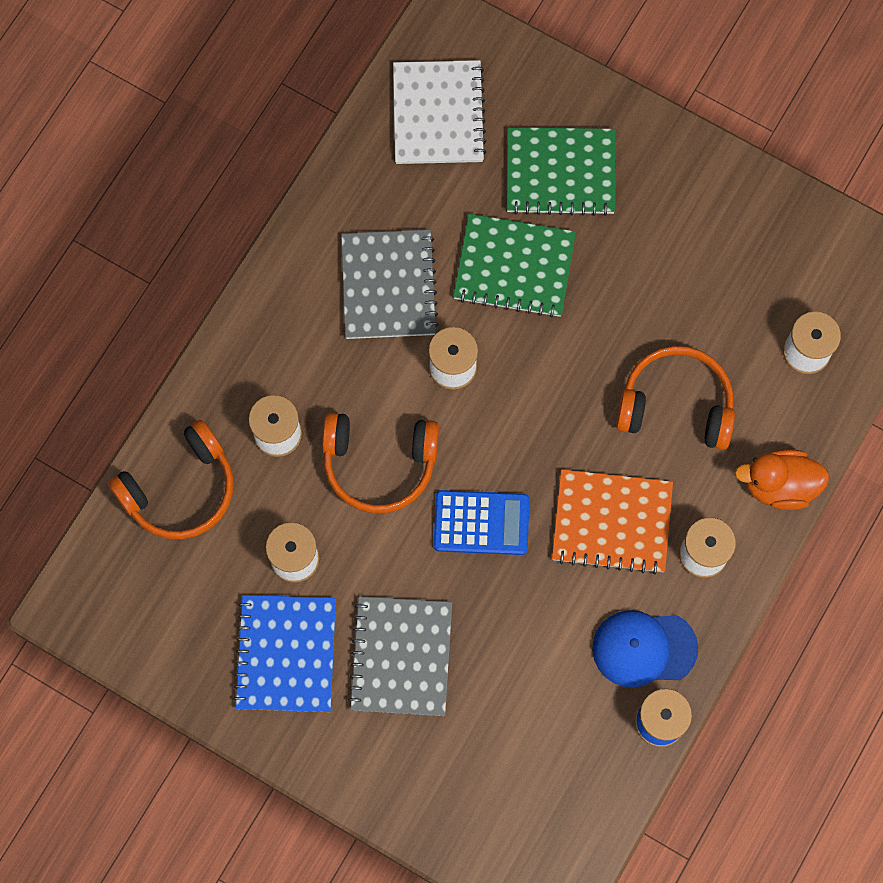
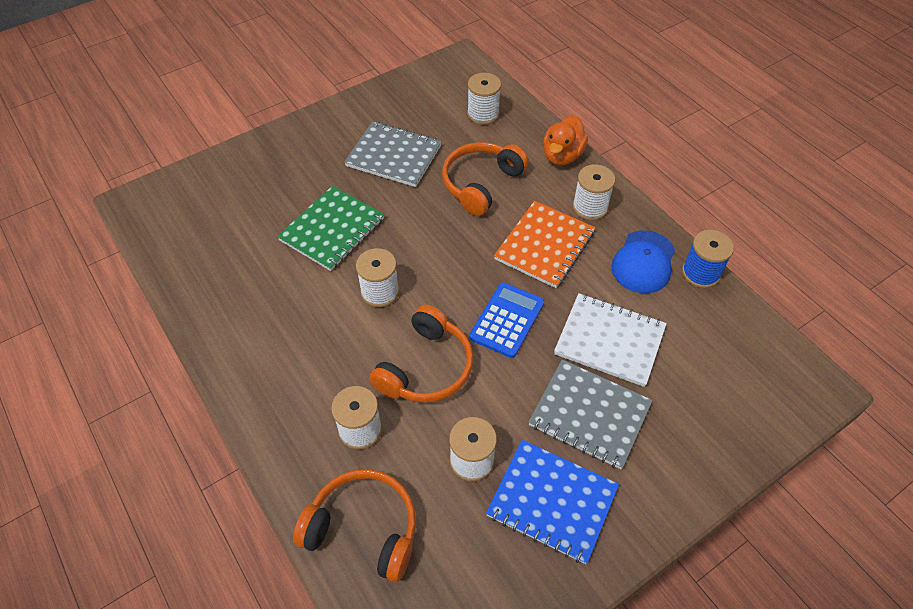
camera: 65 degrees left, 20 degrees down
(180, 489) = (363, 529): orange headphones -> orange headphones turned 60 degrees counterclockwise
(388, 286) = (293, 307): grey notebook -> grey notebook (393, 156)
(438, 114) = (193, 229): white notebook -> white notebook (609, 341)
(560, 173) = (286, 182): green notebook -> none

